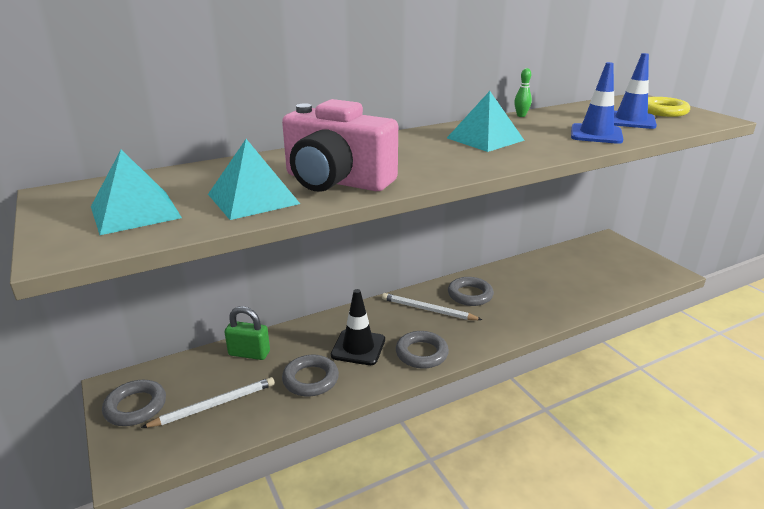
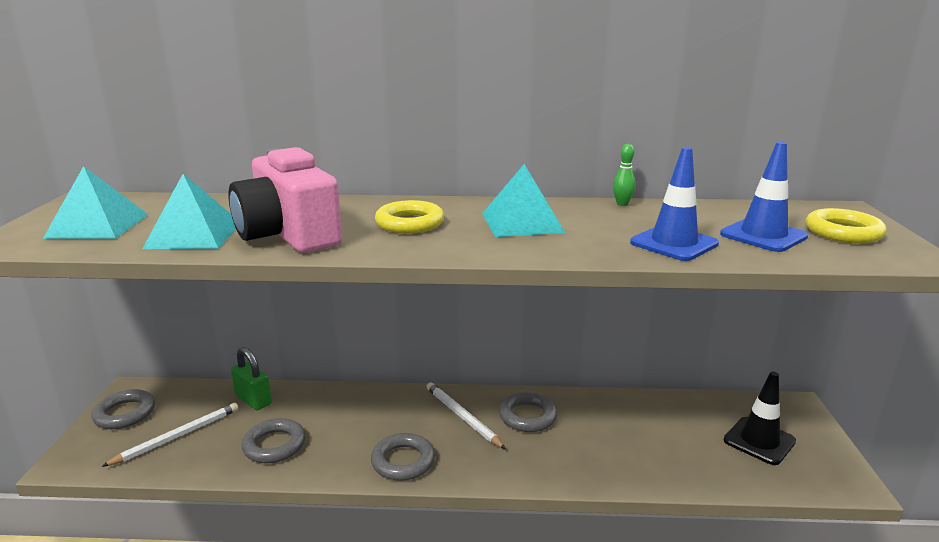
camera: 30 degrees right, 5 degrees down
(214, 405) = (177, 436): white pencil -> white pencil turned 45 degrees counterclockwise
(358, 347) = (350, 431): black traffic cone -> black traffic cone (759, 441)
(411, 154) = (410, 223): none -> yellow ring

